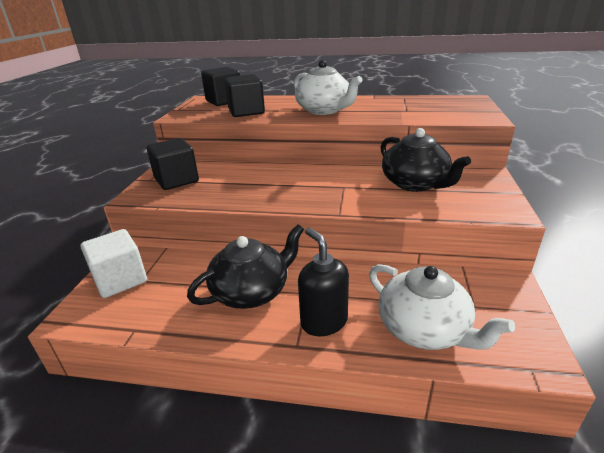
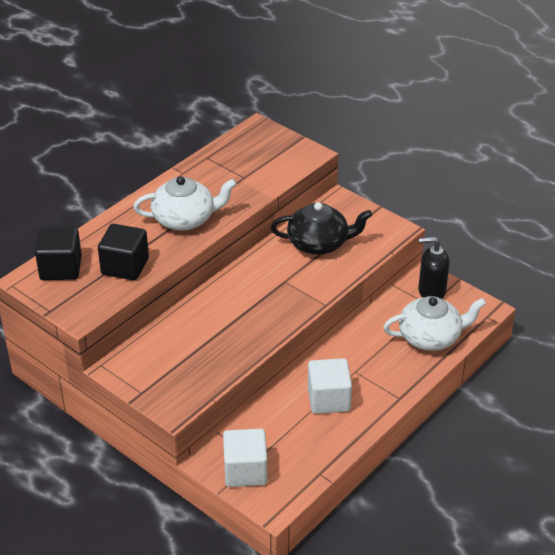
camera: 60 degrees left, 10 degrees up
(176, 180) = (164, 374): black cube -> none
(251, 291) = (328, 399): black teapot -> white cube
(323, 321) = (389, 376): black soap dispenser -> black soap dispenser (431, 291)

